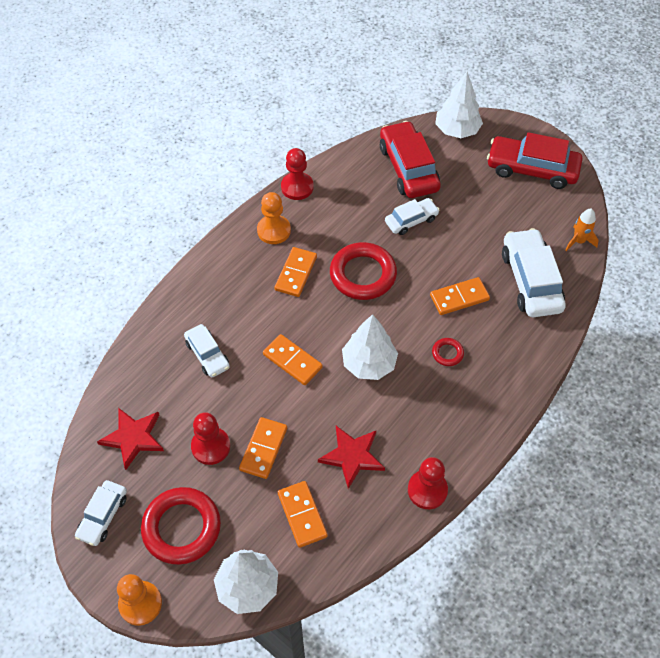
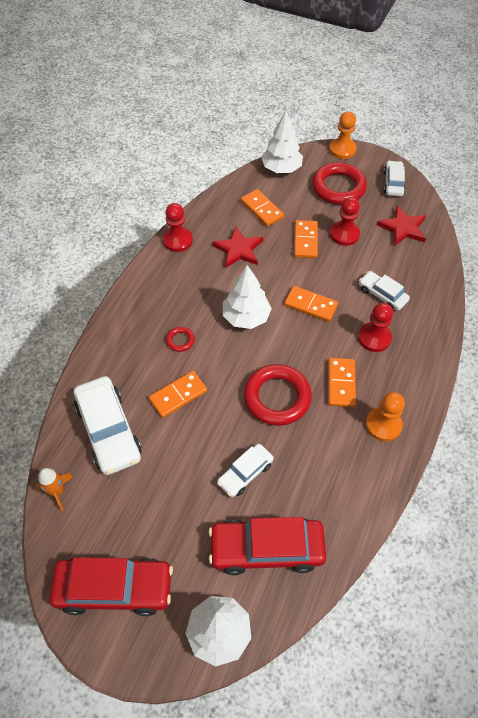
camera: 165 degrees right, 0 degrees up
(297, 187) = (383, 486): red pawn -> red pawn (374, 338)
(408, 168) = (266, 549): red car -> red car turned 120 degrees clockwise

